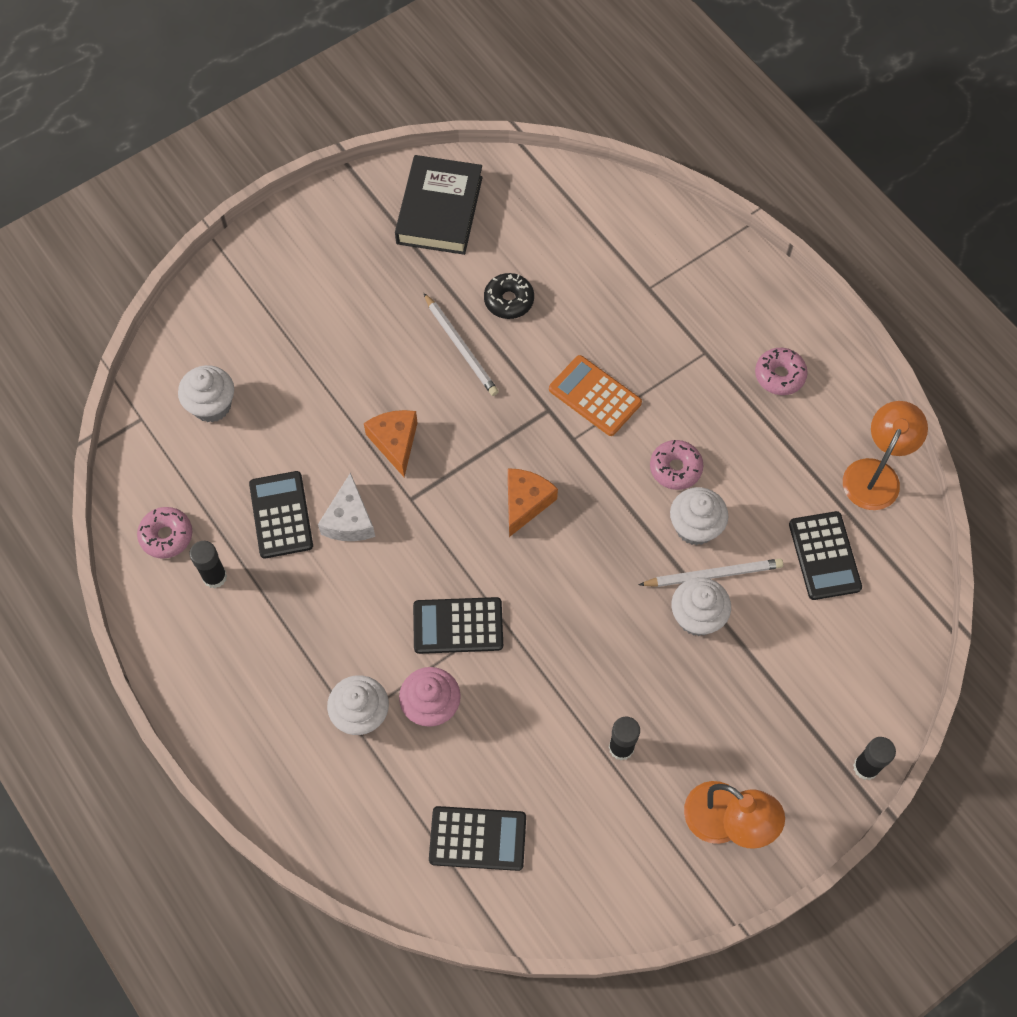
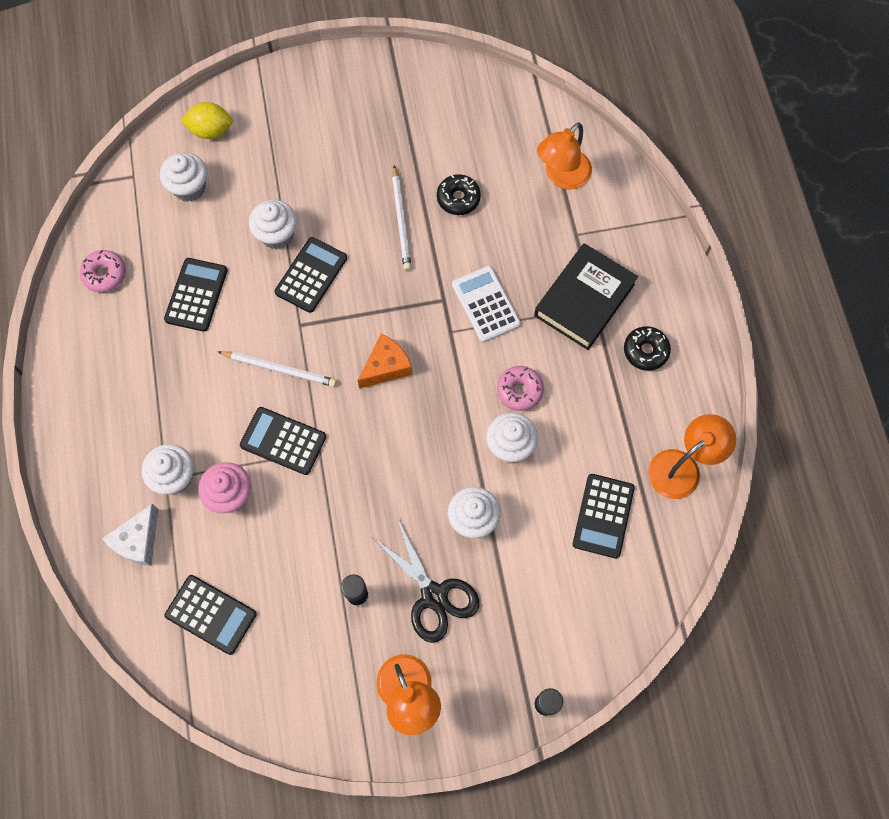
camera: 25 degrees right, 5 degrees up
(203, 336) = (211, 130): none -> yellow lemon
(214, 577) = (123, 321): black glue stick -> none
(335, 416) = (277, 234): none -> white cupcake
(349, 520) = (245, 321): white cheese -> white cheese (138, 541)
(395, 442) = (311, 275): orange cheese -> black calculator
(439, 210) = (442, 103): black book -> black book (584, 300)
(594, 396) = (485, 304): orange calculator -> white calculator
(603, 236) = (561, 177): none -> orange lamp
(699, 711) = (434, 595): none -> black scissors
(713, 574) = (504, 490): white pencil -> white pencil (279, 369)
(779, 375) = (645, 351): pink donut -> black donut

